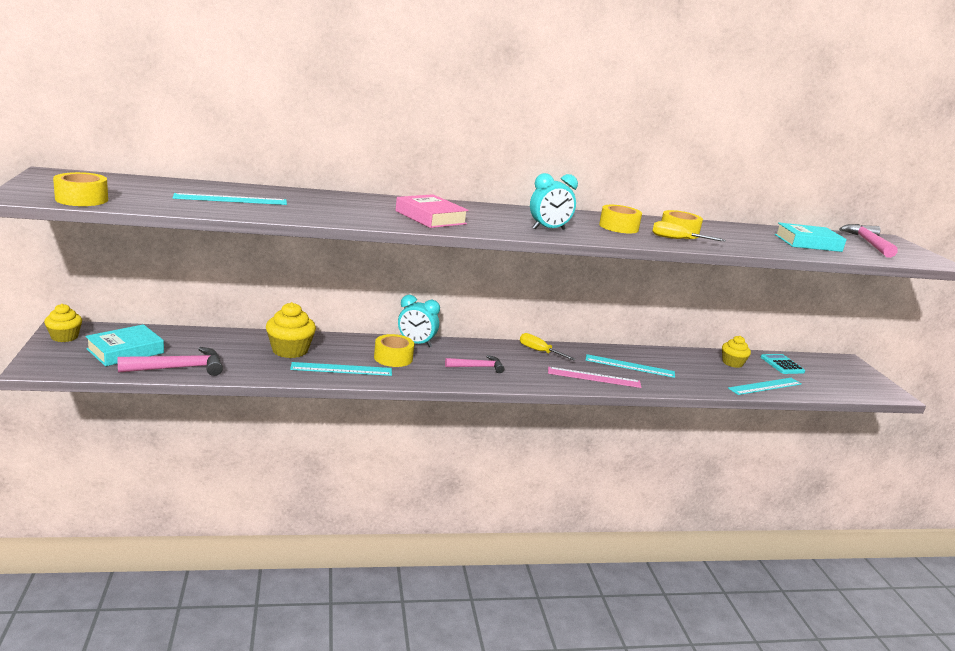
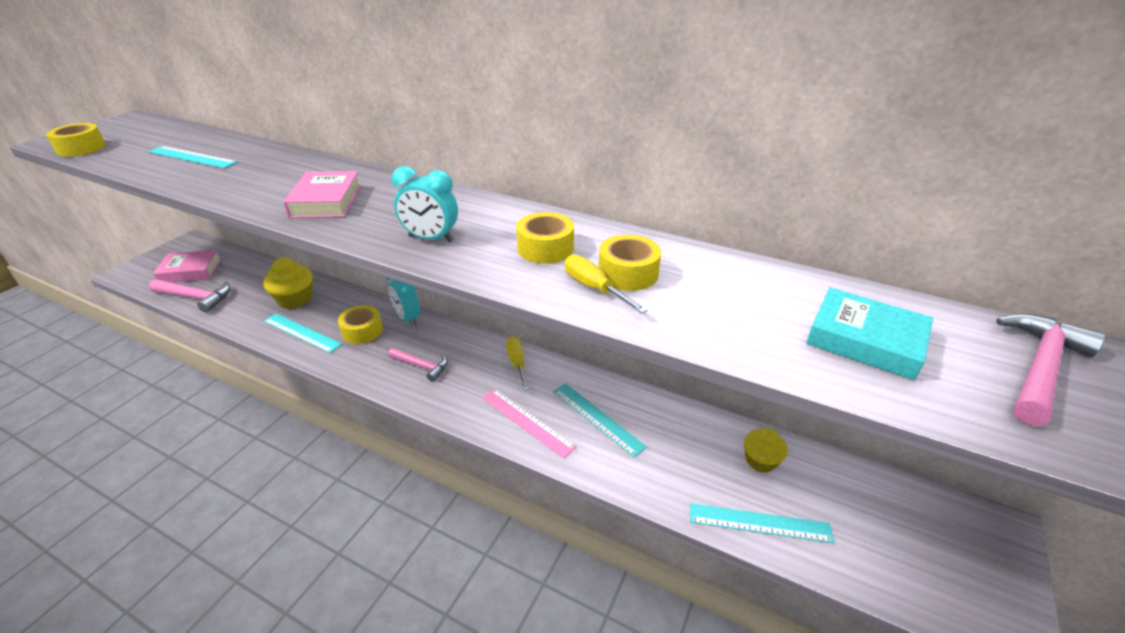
camera: 40 degrees right, 15 degrees up
(64, 337) = (178, 248): yellow cupcake -> none
(125, 351) = (191, 271): turquoise book -> pink book
(782, 365) = (847, 491): turquoise calculator -> none

